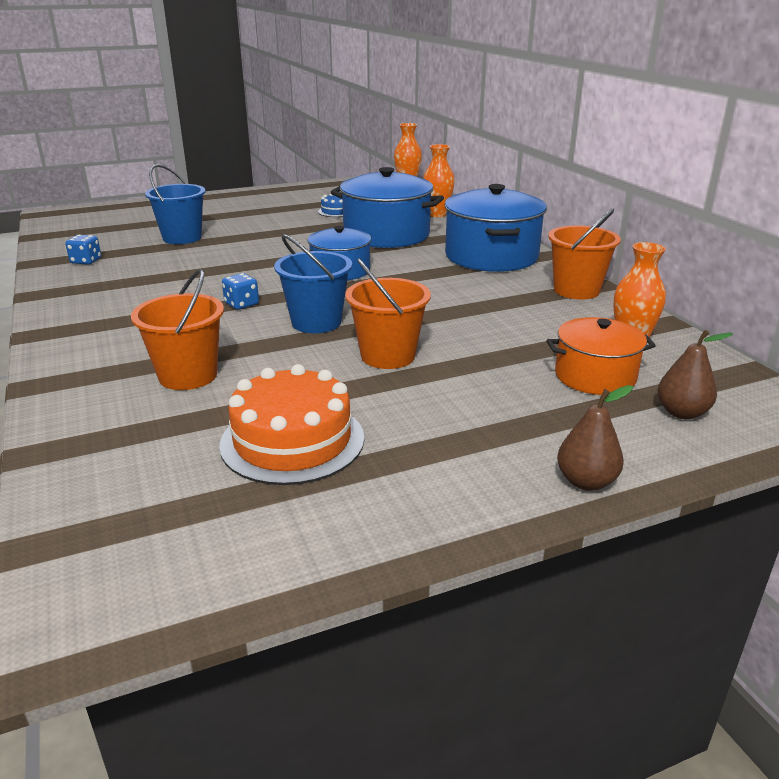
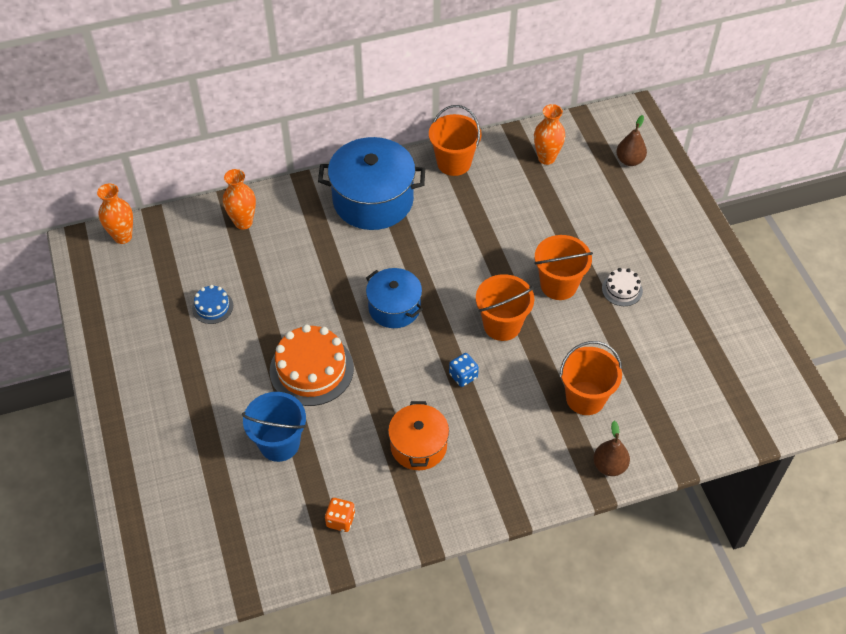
camera: 85 degrees left, 25 degrees up
(86, 261) = (340, 520): blue dice -> orange dice
(292, 441) = (663, 336): orange cake -> orange cake (311, 369)
(316, 322) = (502, 325): blue bucket -> orange bucket
(386, 235) = (301, 268): blue pot -> none
(387, 404) = (622, 289): none -> white cake
(586, 482) = (694, 216): brown pear -> brown pear (609, 466)
(595, 376) = (588, 186): orange pot -> orange pot (418, 446)

